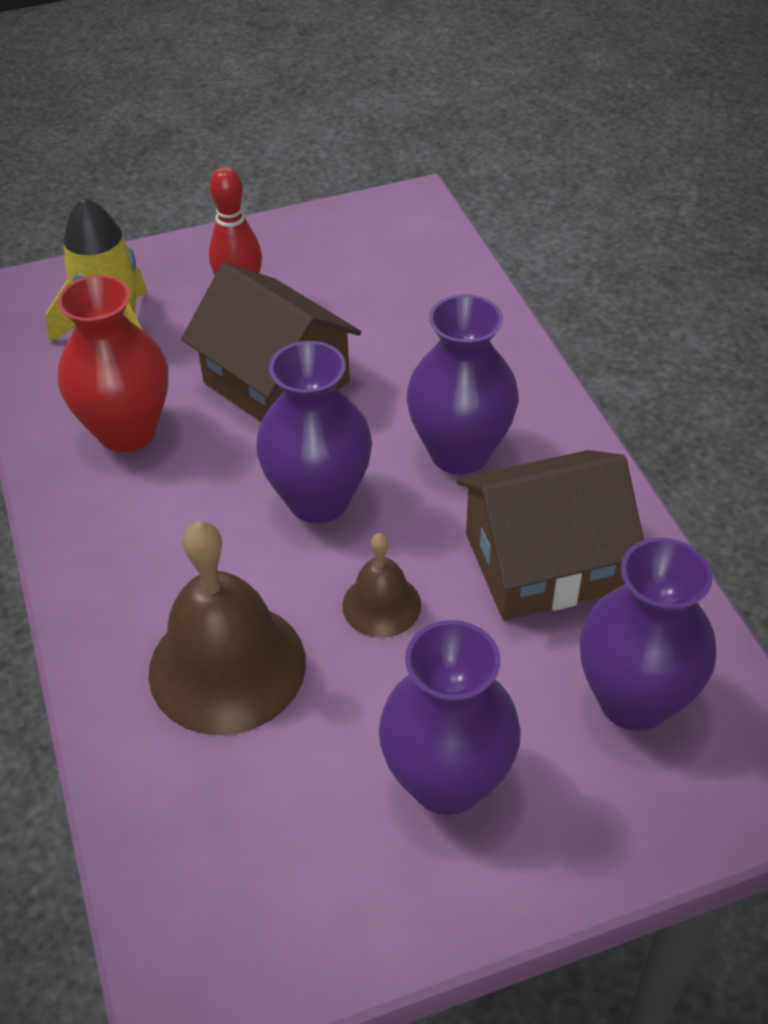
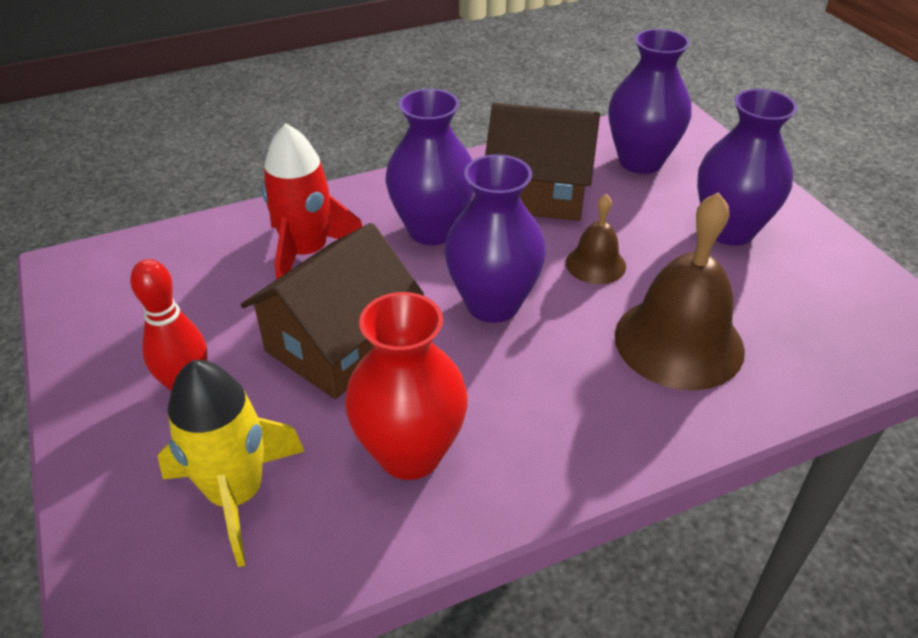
camera: 95 degrees left, 5 degrees down
(421, 352) = (307, 253): none -> red rocket
(543, 562) = (538, 192): brown house -> brown house turned 60 degrees counterclockwise

